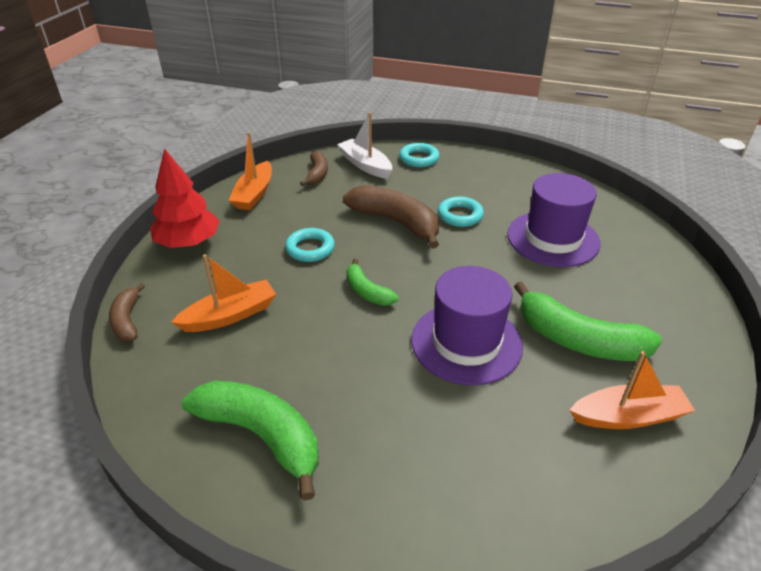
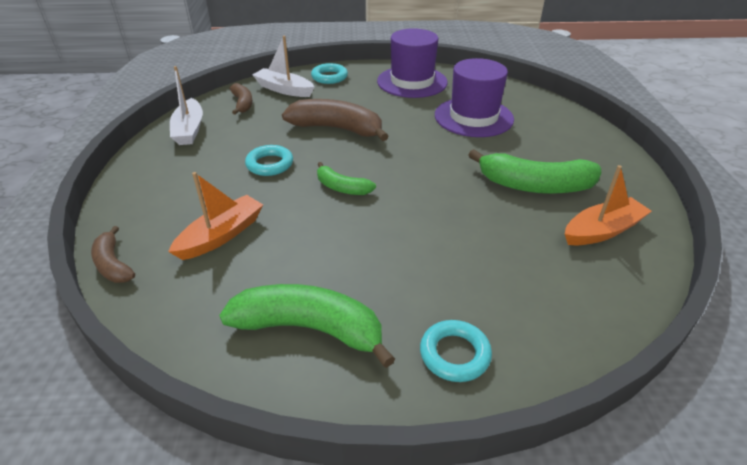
camera: 20 degrees left, 0 degrees up
(189, 242) = (143, 183): red tree -> none
(254, 194) = (189, 130): orange boat -> white boat
(460, 215) = (389, 114): turquoise ring -> turquoise ring (454, 354)
(466, 342) = (449, 208): purple hat -> purple hat (412, 82)

